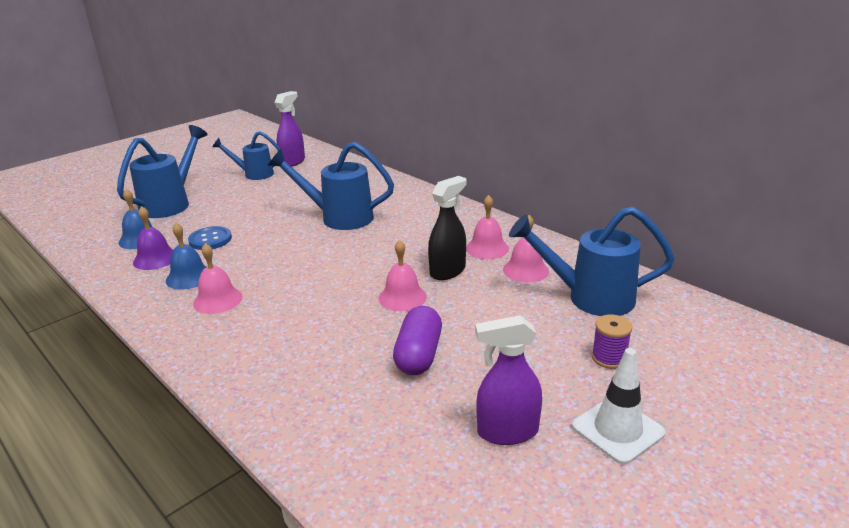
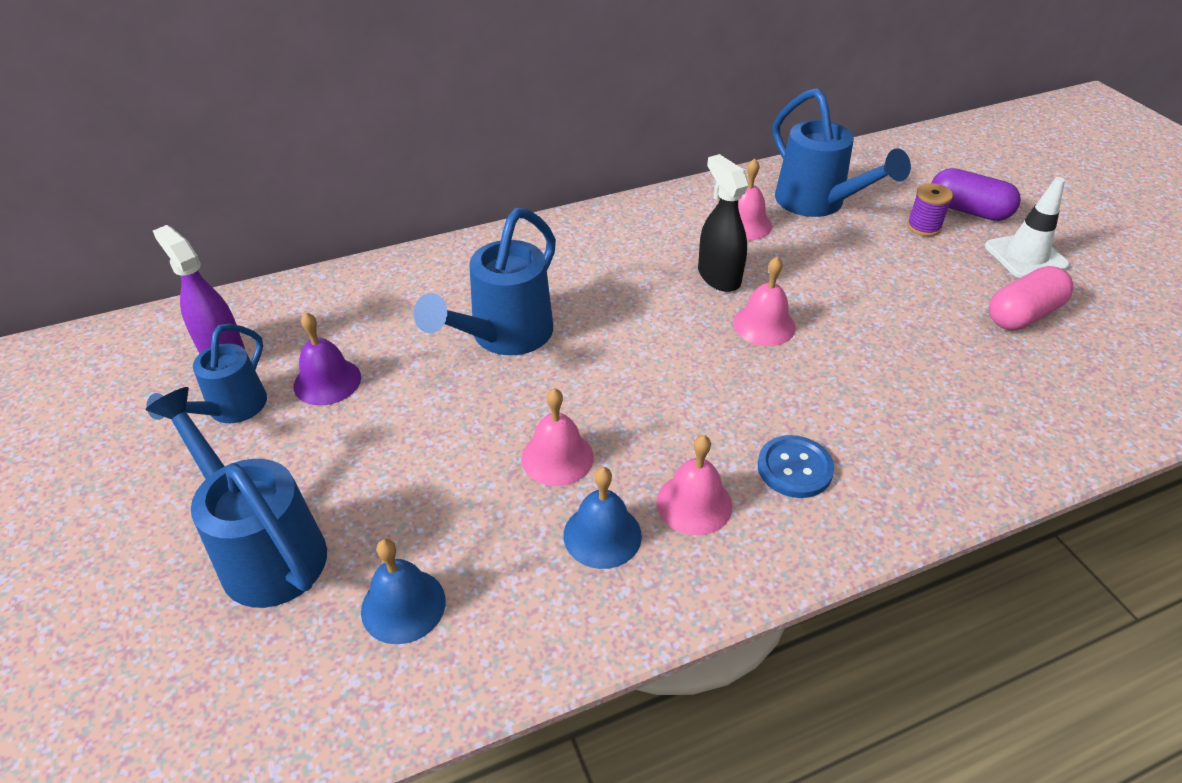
camera: 70 degrees left, 15 degrees up
(155, 259) = (506, 581): purple bell -> purple bell (327, 381)
(210, 240) = (478, 497): blue button -> blue button (794, 468)
(418, 355) = (889, 339): purple capsule -> purple capsule (968, 210)
(487, 248) = (679, 235): pink bell -> pink bell (557, 457)
(507, 432) = (1023, 315): purple spray bottle -> pink capsule
(589, 297) = (817, 204): blue watering can -> blue watering can turned 60 degrees counterclockwise

